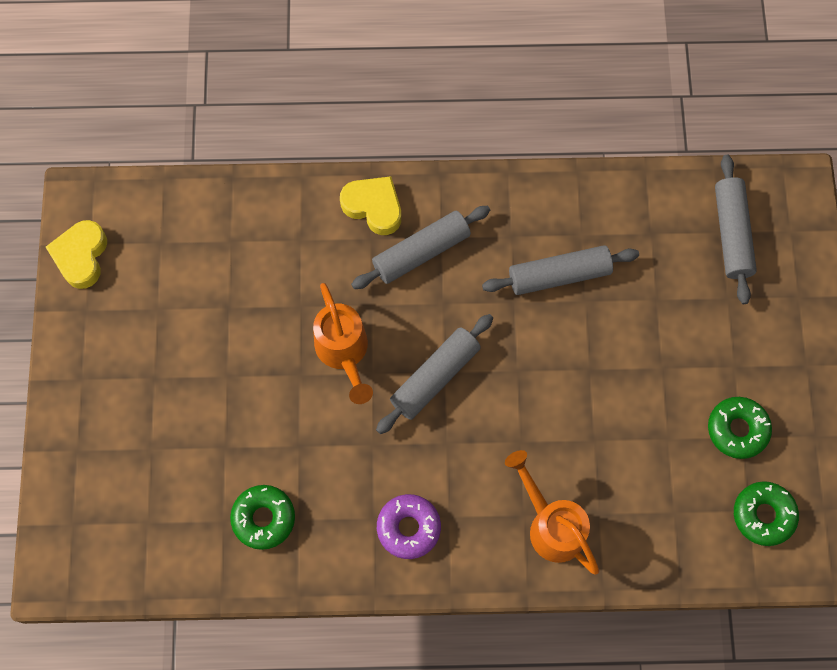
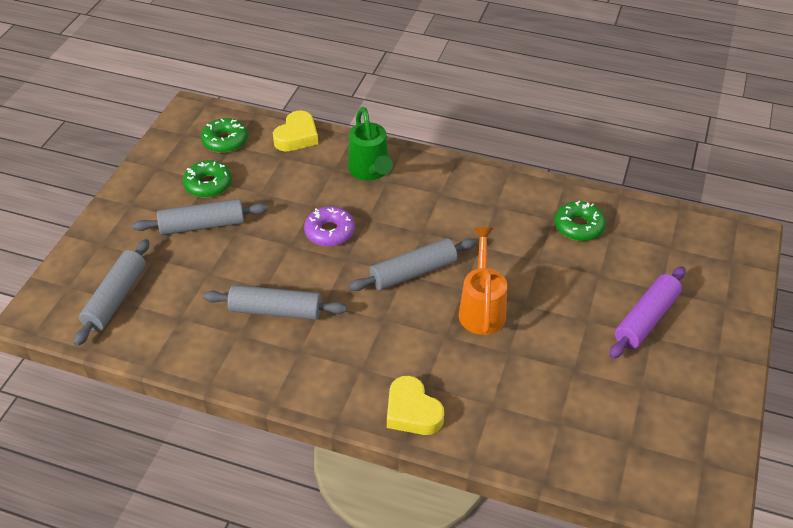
camera: 160 degrees left, 25 degrees down
(81, 256) = (712, 454): yellow heart -> yellow heart (297, 136)
(163, 399) = (646, 319): none -> purple rolling pin
(408, 528) = (472, 195): purple donut -> purple donut (330, 232)
(421, 252) = (384, 361): grey rolling pin -> grey rolling pin (202, 225)
(550, 524) = (370, 172): orange watering can -> green watering can

